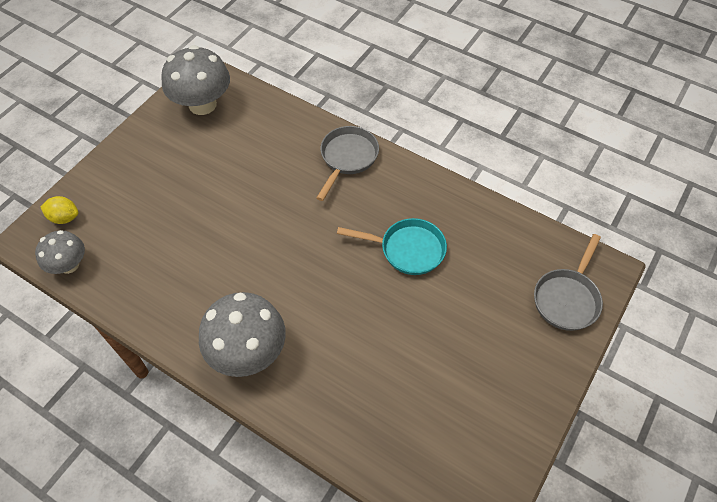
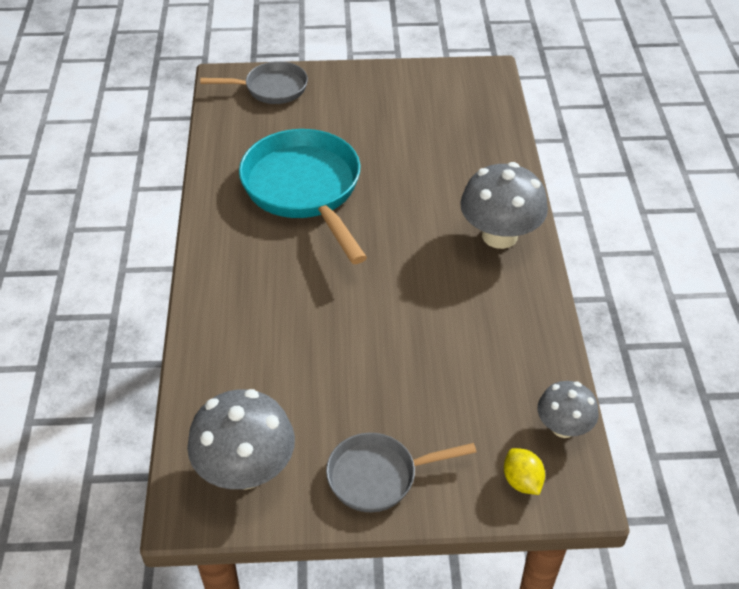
camera: 125 degrees left, 10 degrees down
(347, 158) = (227, 283): grey pan -> grey pan (378, 476)
(407, 249) = (305, 190): turquoise pan -> turquoise pan, size x1.76

